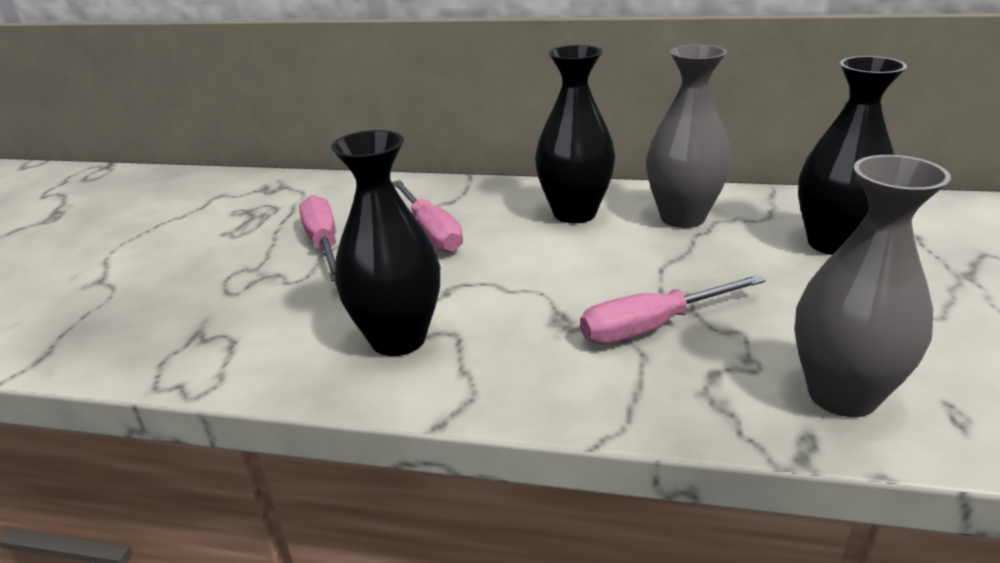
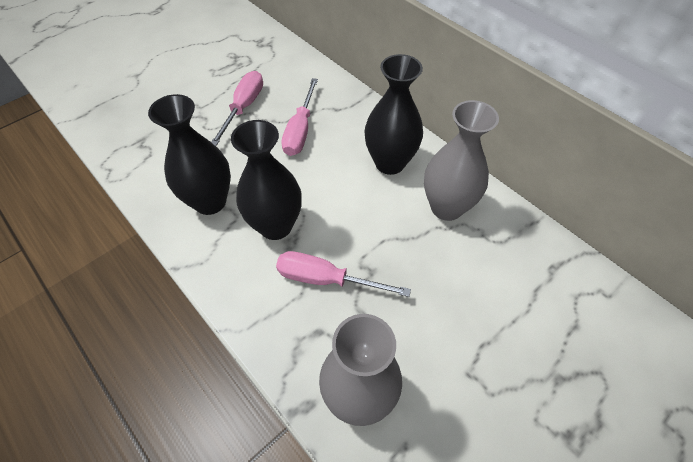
camera: 35 degrees right, 25 degrees up
(833, 243) = (509, 292): black vase -> black vase (275, 226)

